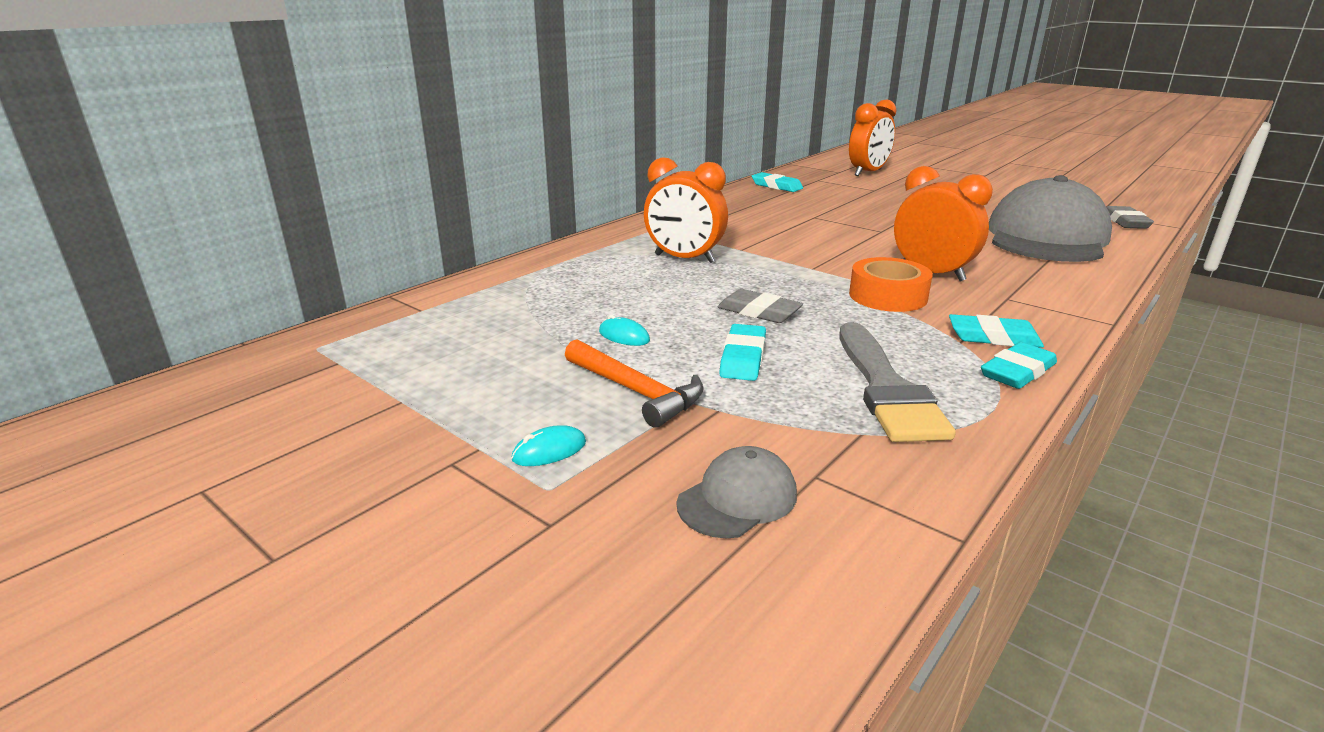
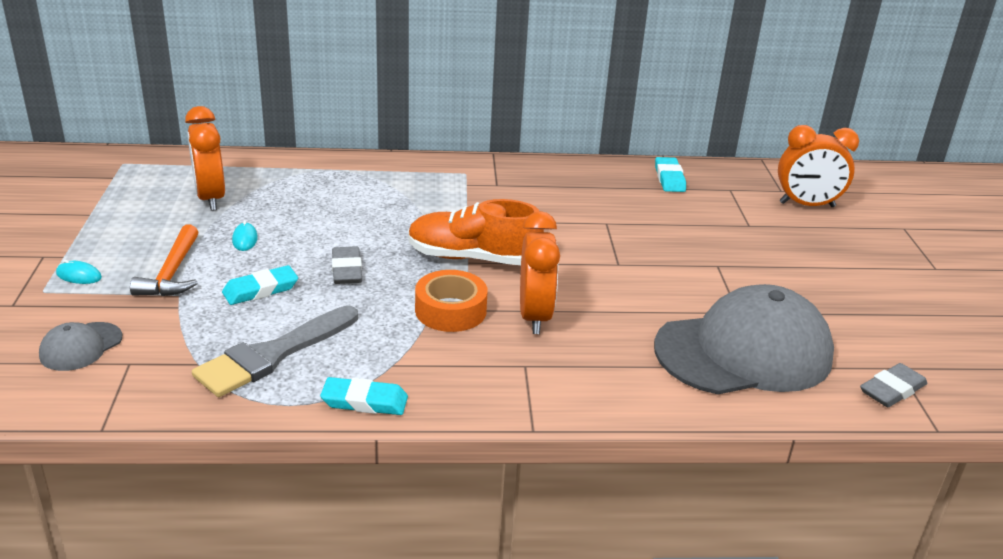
camera: 45 degrees right, 5 degrees up
(684, 259) = (412, 207): orange clock -> orange clock (210, 198)
(737, 499) = (81, 347): grey cap -> grey cap turned 120 degrees clockwise
(808, 265) = (473, 258): none -> orange shoe
(993, 337) = (422, 377): turquoise eraser -> none

